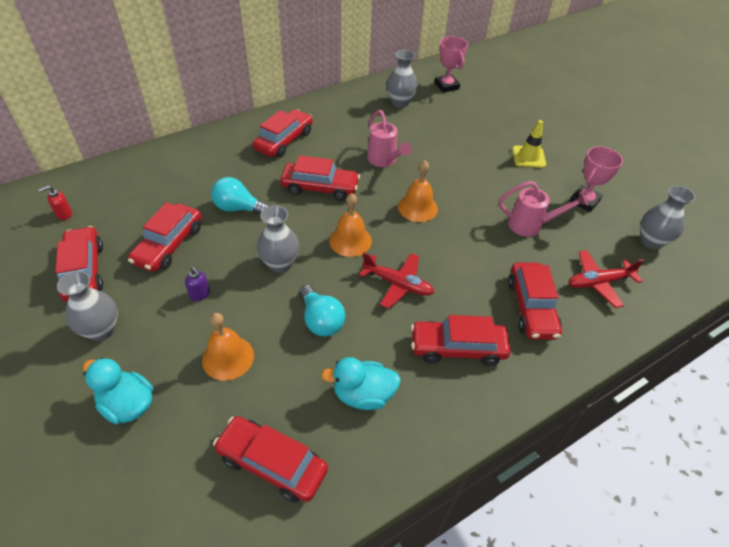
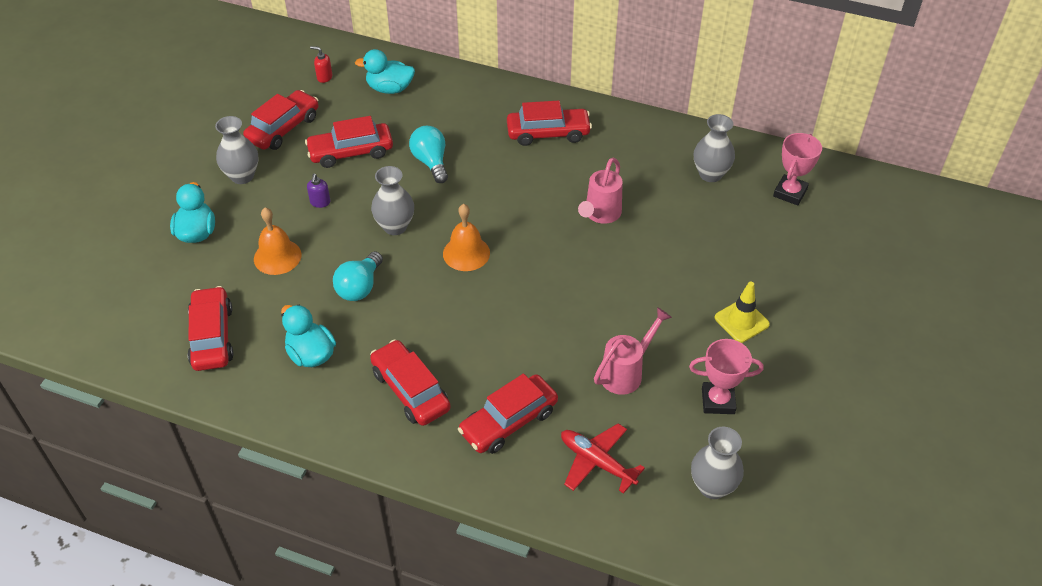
camera: 55 degrees right, 0 degrees up
(132, 187) = (390, 88): none -> turquoise duck
(320, 188) = (511, 195): red car -> none
(398, 284) = (445, 313): red plane -> none
(417, 207) = (559, 274): orange bell -> none
(531, 225) = (626, 372): pink watering can -> pink watering can turned 105 degrees counterclockwise

